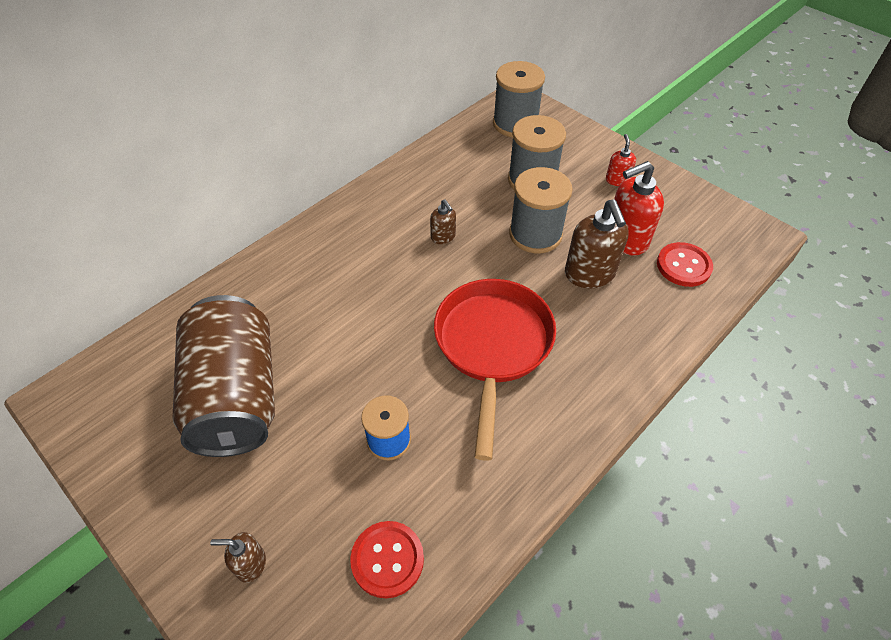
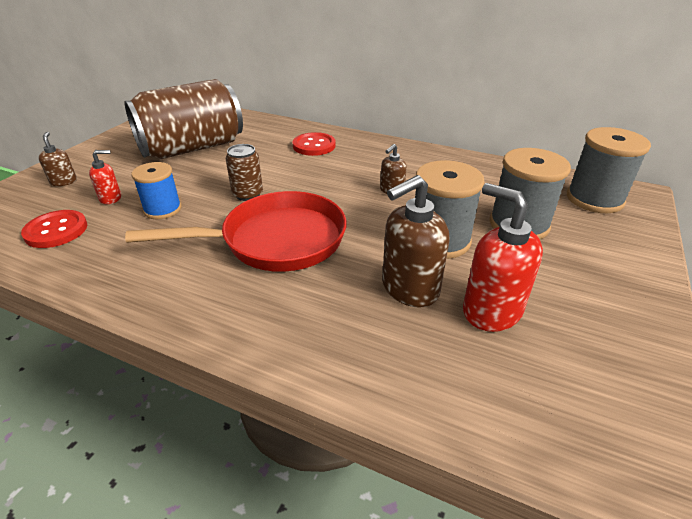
camera: 70 degrees right, 15 degrees down
(393, 354) = (247, 194): none -> brown can
(617, 180) = (592, 288): red soap dispenser -> red soap dispenser (111, 198)
(683, 266) = (489, 377): red button -> red button (314, 146)

